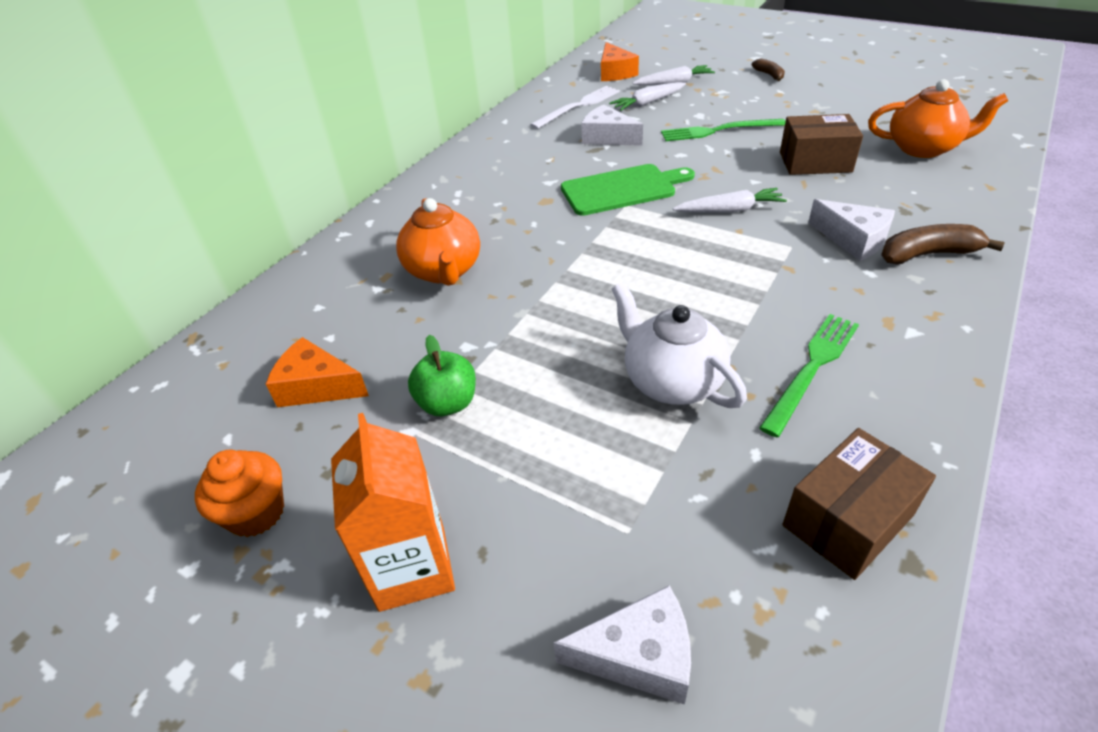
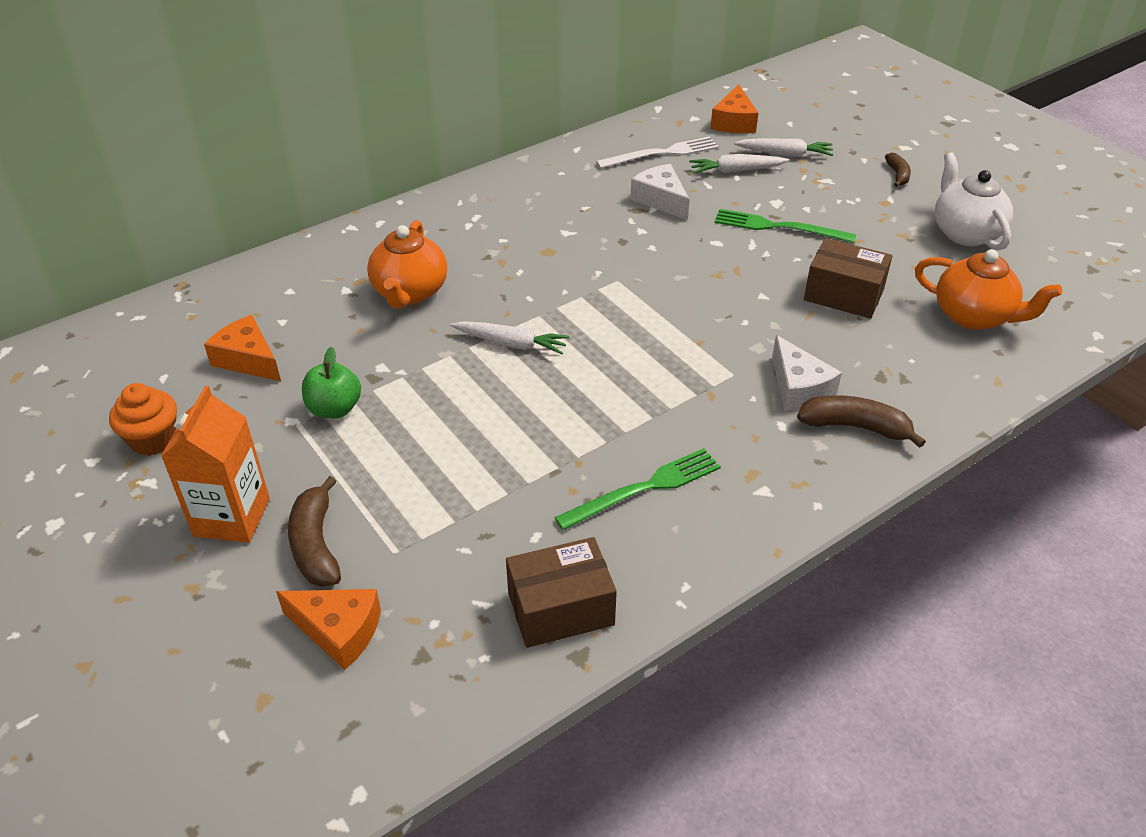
camera: 20 degrees right, 0 degrees up
(534, 559) = (316, 545): none -> brown banana
(622, 189) = (627, 263): green cutting board -> none
(639, 656) = (338, 631): white cheese -> orange cheese
(671, 381) = (519, 456): white teapot -> white teapot (965, 233)
(730, 210) = (710, 318): white carrot -> white carrot (511, 344)

